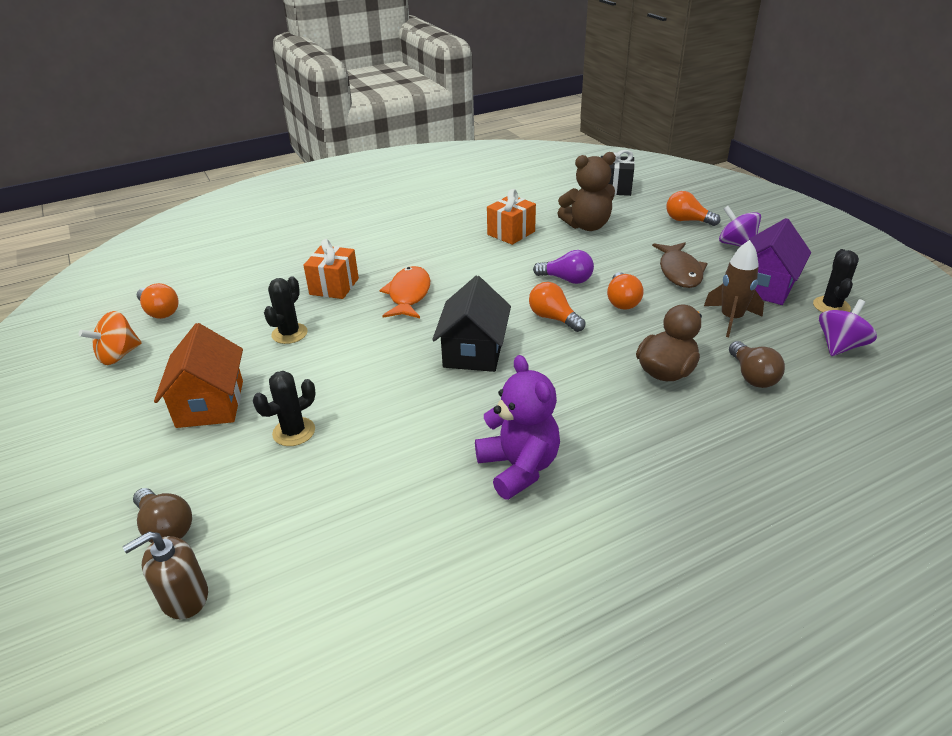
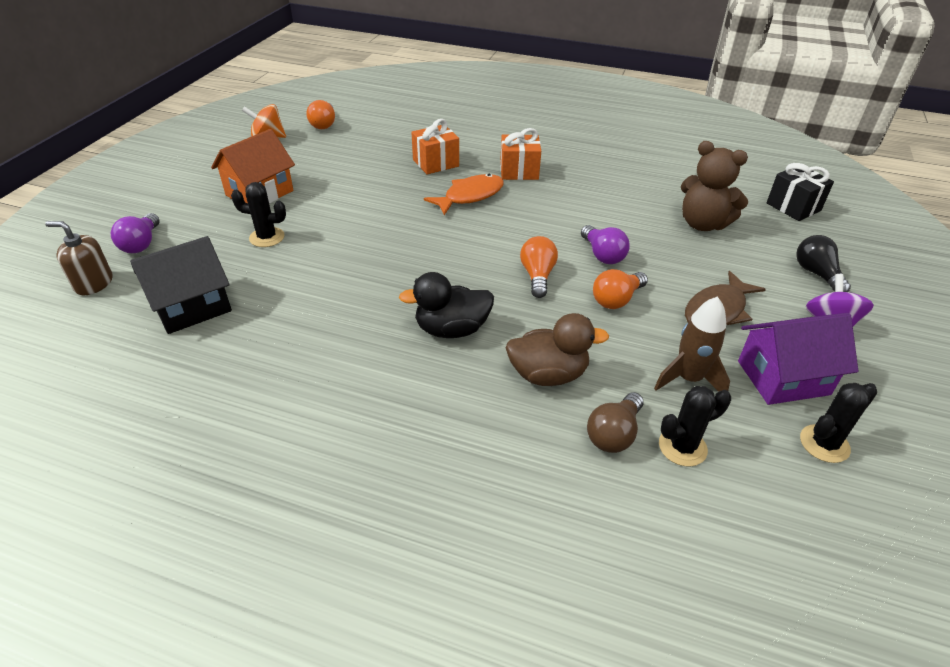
camera: 45 degrees right, 5 degrees up
(165, 527) = (141, 244): brown light bulb -> purple light bulb
(289, 333) = (361, 178): black cactus -> black cactus (682, 447)
(473, 351) = (441, 261): black house -> black house (192, 307)
(511, 233) = (624, 194): orange gift -> orange gift (519, 171)
(519, 467) = (332, 353): purple teddy bear -> none
(565, 389) = (451, 329): none -> black duck
(687, 220) = (816, 274): orange light bulb -> black light bulb
(840, 346) = (757, 480): purple spinning top -> none

